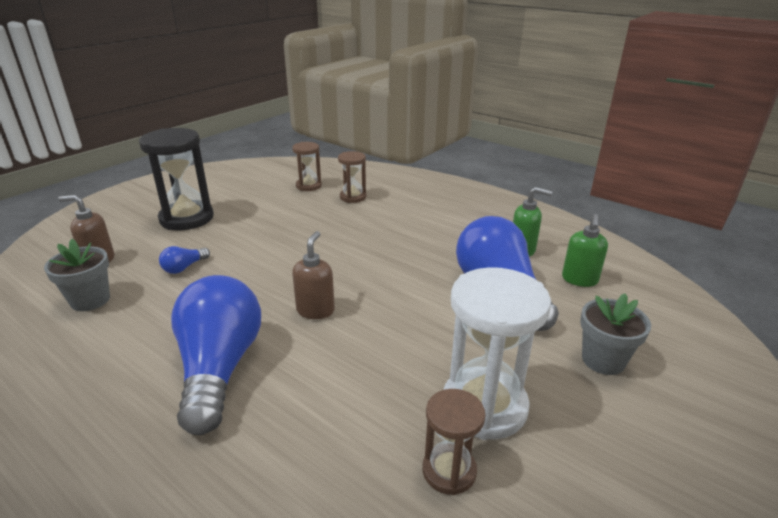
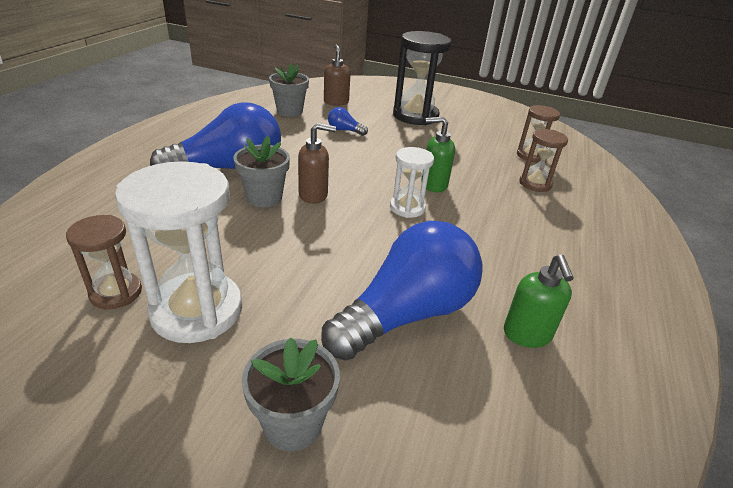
camera: 70 degrees right, 5 degrees up
(304, 345) = (264, 197): none -> grey flower pot
(362, 261) = (407, 208): none -> white hourglass
(579, 280) = (486, 404): green soap dispenser -> green soap dispenser (433, 185)

